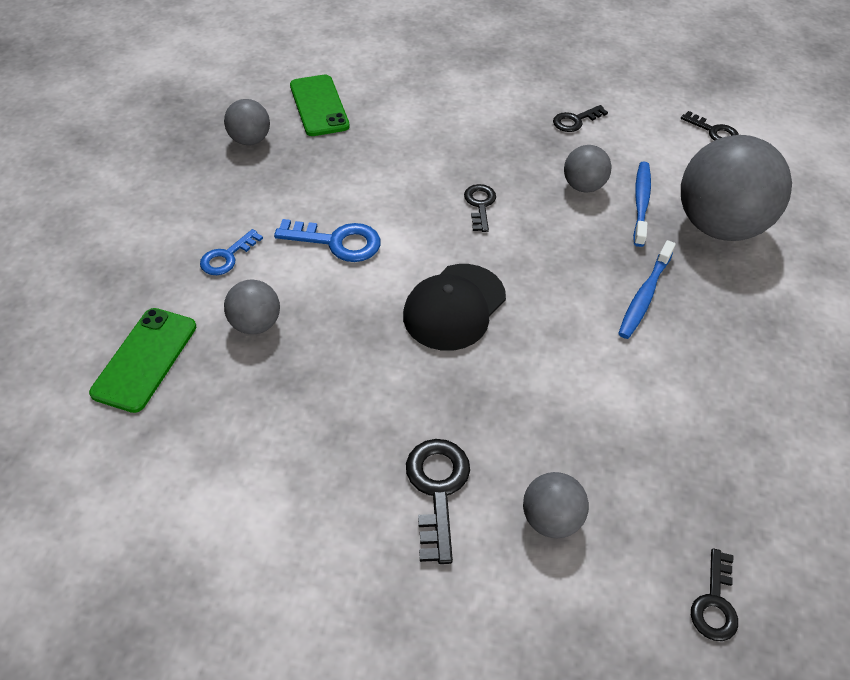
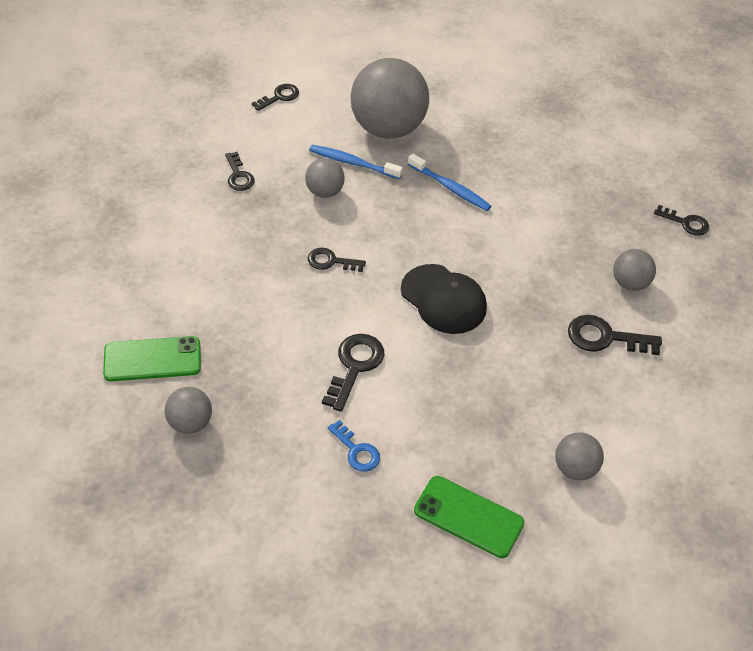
camera: 80 degrees left, 0 degrees up
(256, 324) = (441, 433): grey ball -> grey ball (575, 468)
(337, 242) = (355, 366): blue key -> black key

